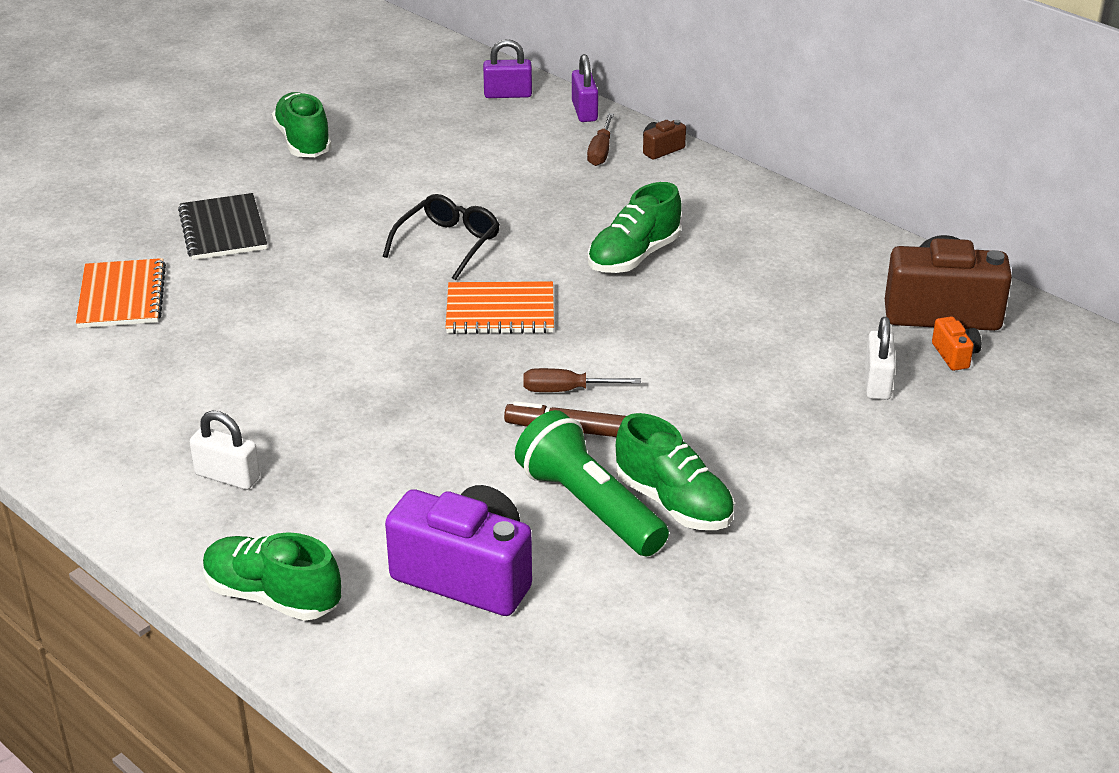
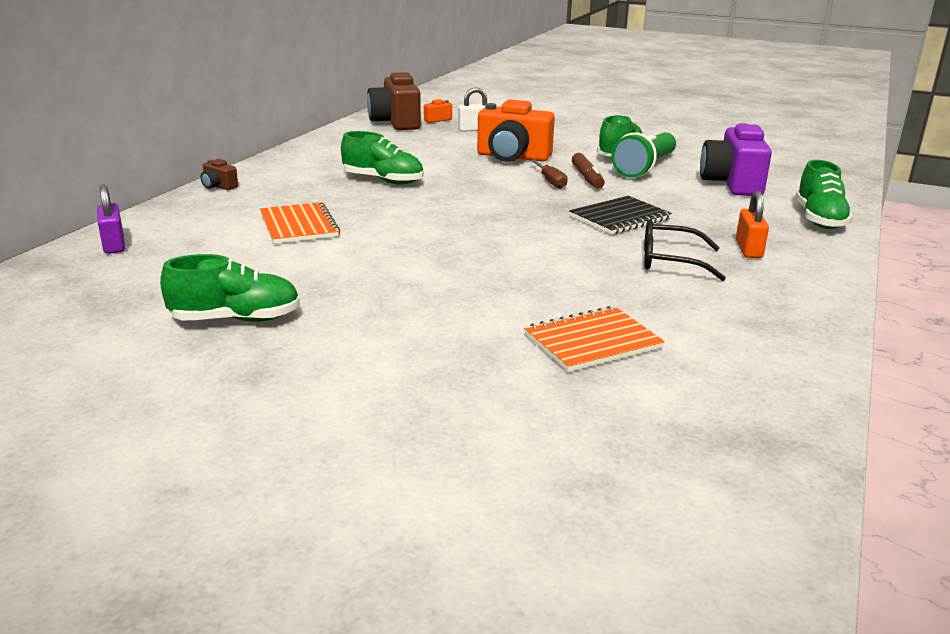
camera: 110 degrees left, 10 degrees down
(223, 230) = (439, 321): black notebook -> black notebook (619, 218)
(227, 476) = (748, 249): white padlock -> orange padlock
(303, 142) = (236, 319): green shoe -> green shoe turned 150 degrees counterclockwise
(447, 244) = (403, 231): black glasses -> black glasses (671, 261)
(500, 311) = (481, 205): orange notebook -> orange notebook (299, 225)
(584, 111) = (151, 214): purple padlock -> none
(600, 152) = (227, 202): brown screwdriver -> none
(700, 385) = (512, 157): none -> orange camera

